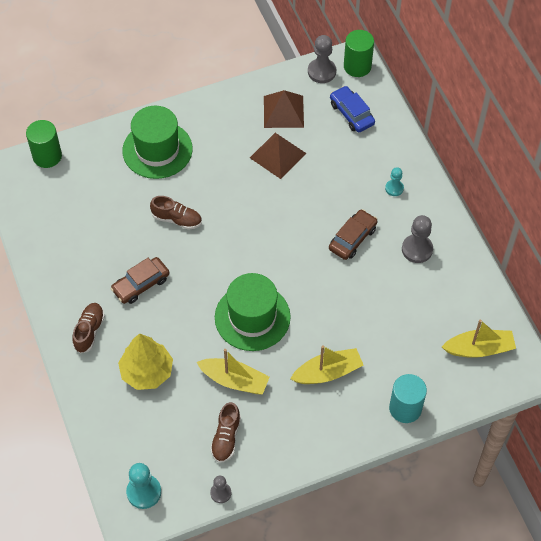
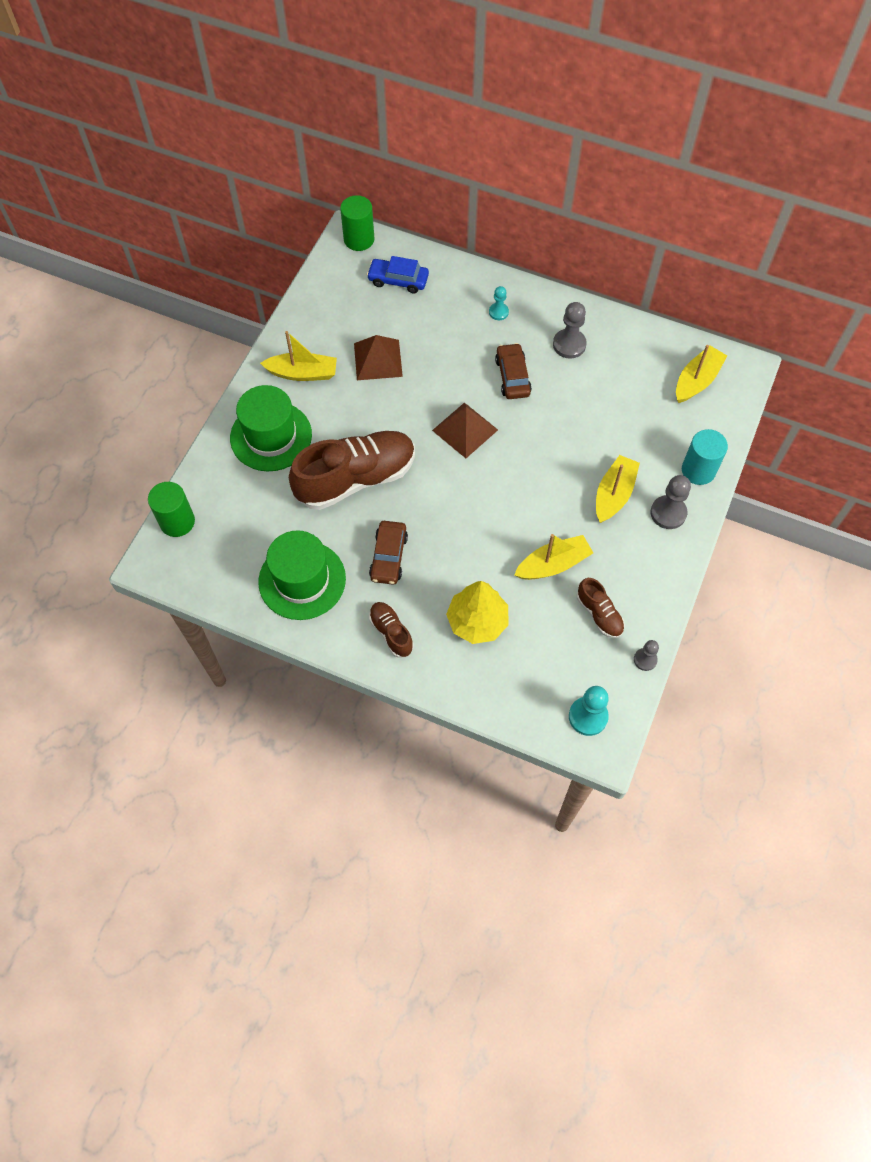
camera: 45 degrees left, 5 degrees up
(177, 219) = (356, 479): brown shoe -> brown shoe, size x2.13
(221, 126) = (302, 373): none -> yellow boat
(252, 317) = (508, 503): green hat -> green hat (302, 580)
(283, 111) = (341, 321): brown pyramid -> brown pyramid (465, 430)
(321, 72) = (335, 265): grey pawn -> grey pawn (668, 513)

